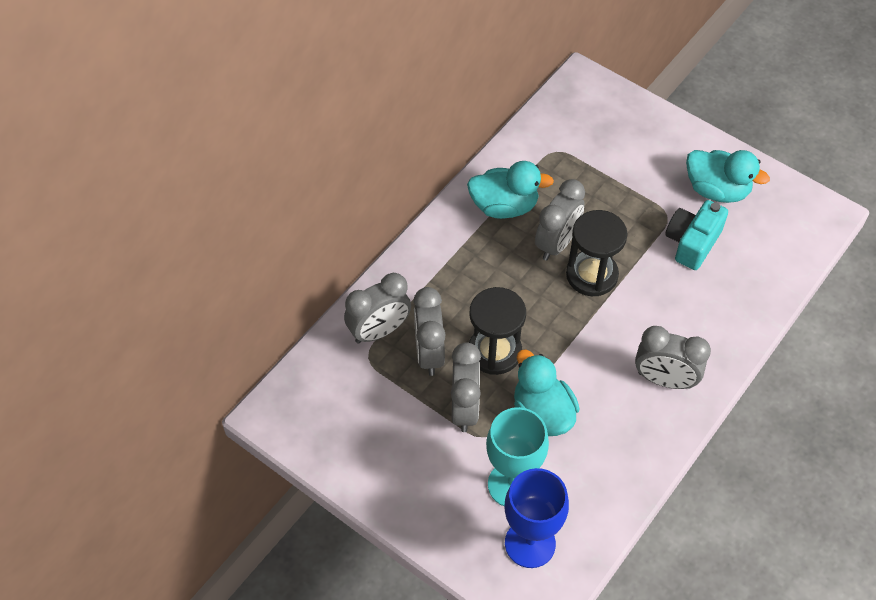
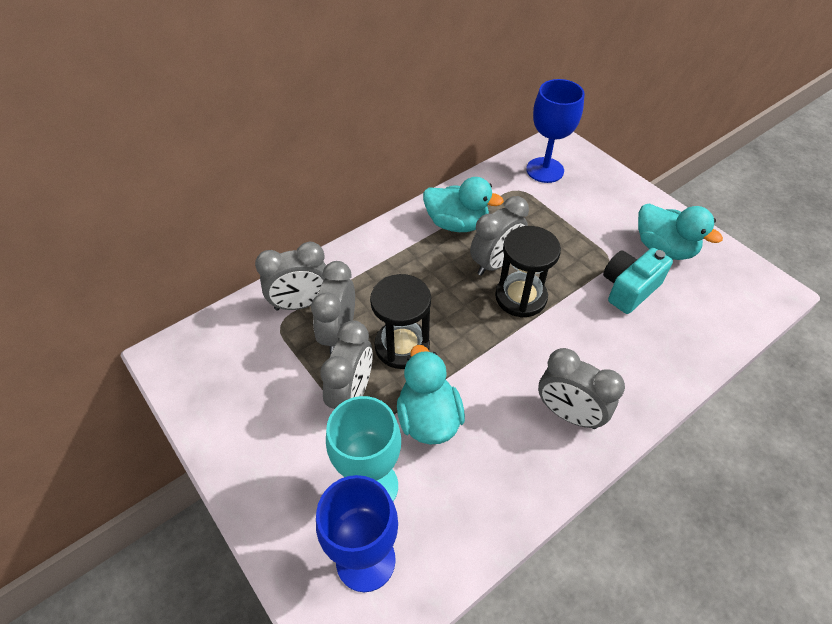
camera: 15 degrees right, 5 degrees down
(577, 120) = (545, 170): none -> blue goblet

